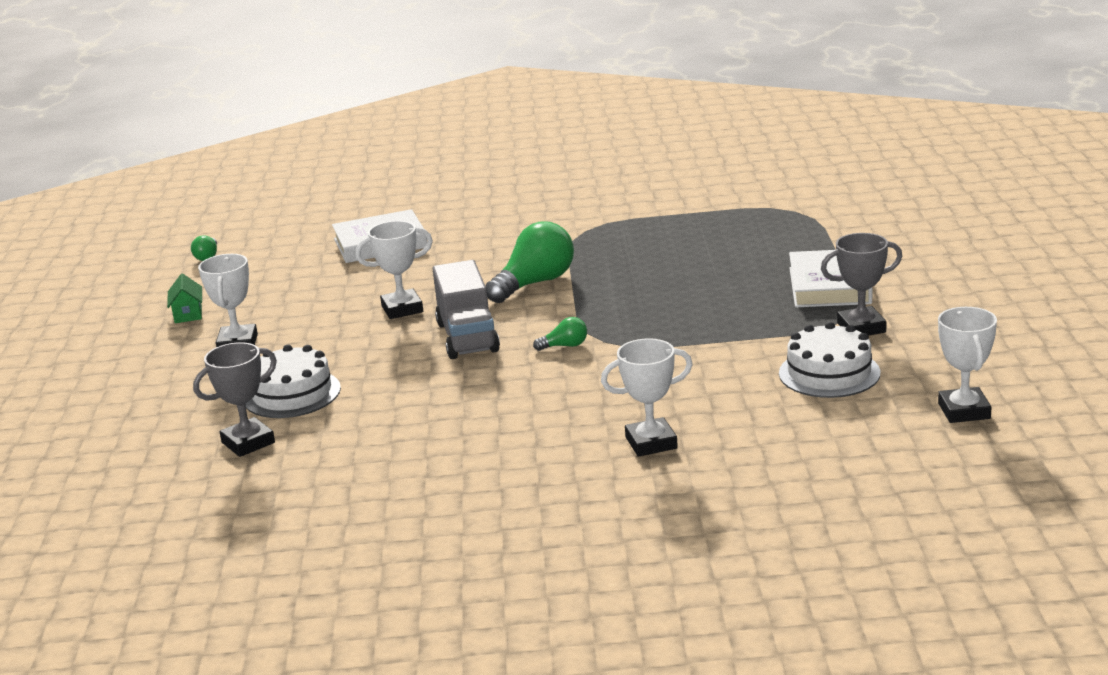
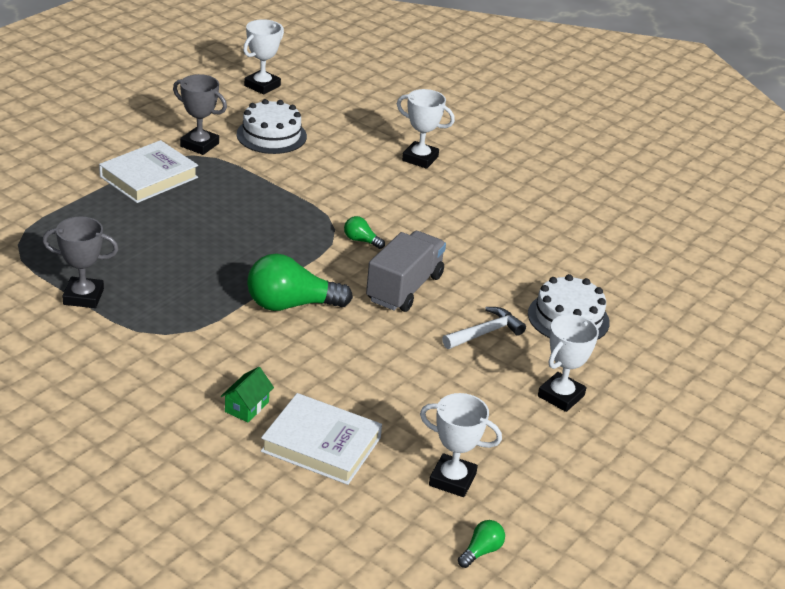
camera: 145 degrees left, 10 degrees up
(188, 314) = (569, 466): green house -> green house (246, 407)
(248, 442) = (631, 296): grey trophy -> grey trophy (83, 297)
(353, 347) = (485, 333): none -> white hammer
(402, 309) = (408, 346): white trophy -> white trophy (452, 480)

